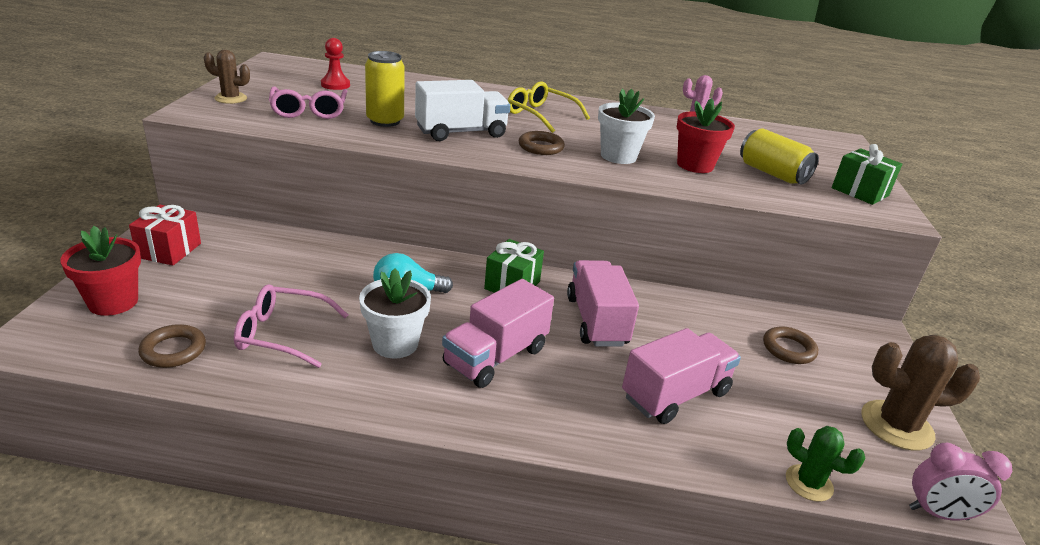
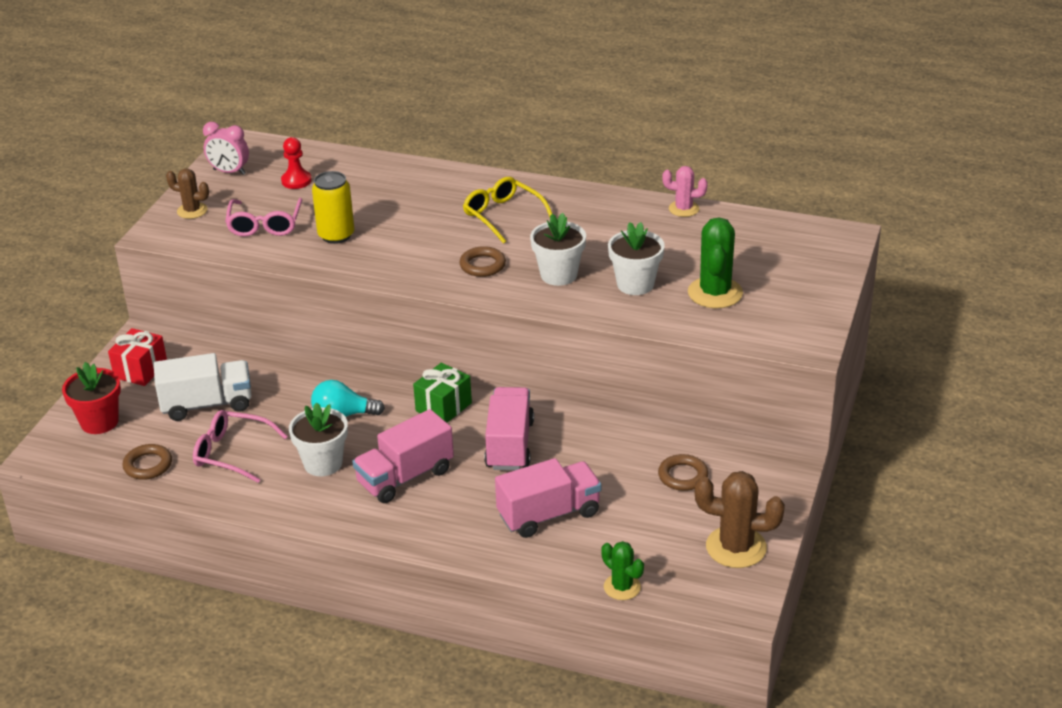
camera: 15 degrees right, 5 degrees up
(461, 132) = (408, 248): white truck -> white truck (207, 404)
(695, 165) = (635, 284): red flower pot -> white flower pot
(772, 173) = (715, 293): yellow can -> green cactus
(860, 192) = (796, 315): green gift -> none
(938, 513) = (716, 614): pink clock -> pink clock (229, 172)

